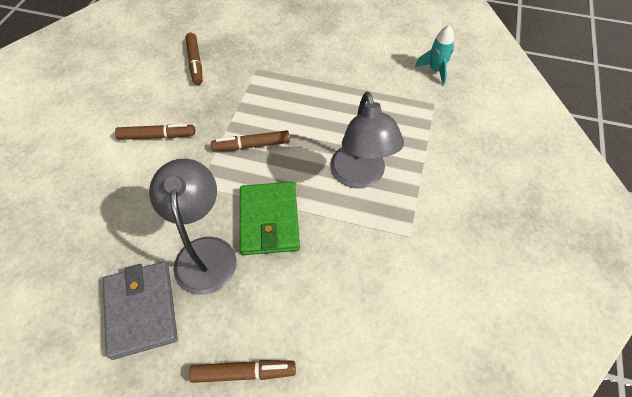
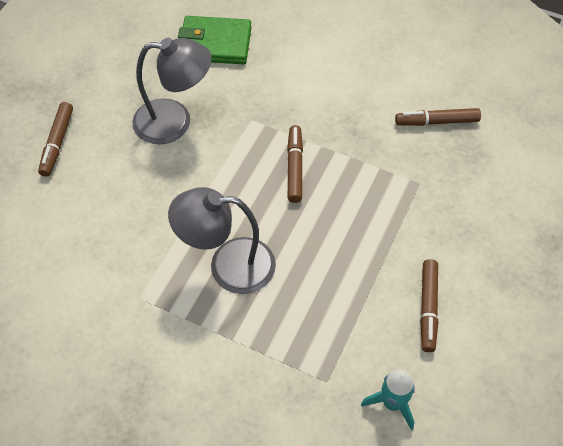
camera: 100 degrees right, 0 degrees up
(141, 310) = (134, 78): grey wallet -> none
(157, 136) = (324, 87): brown marker -> brown marker (428, 308)
(269, 220) = (194, 174): green wallet -> green wallet (215, 44)

